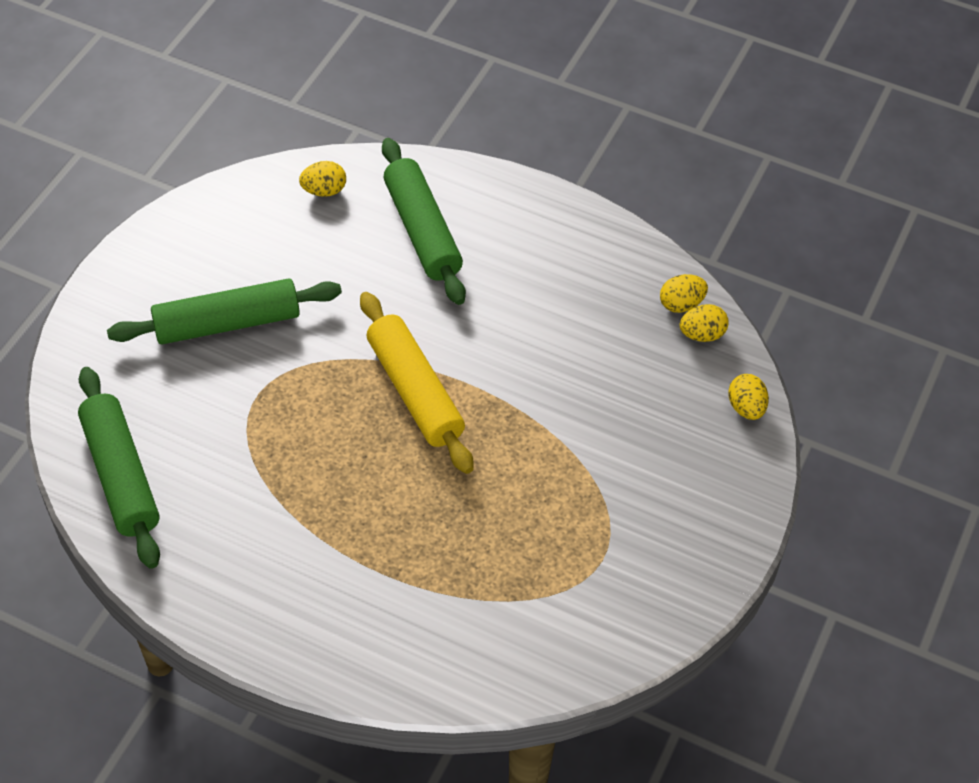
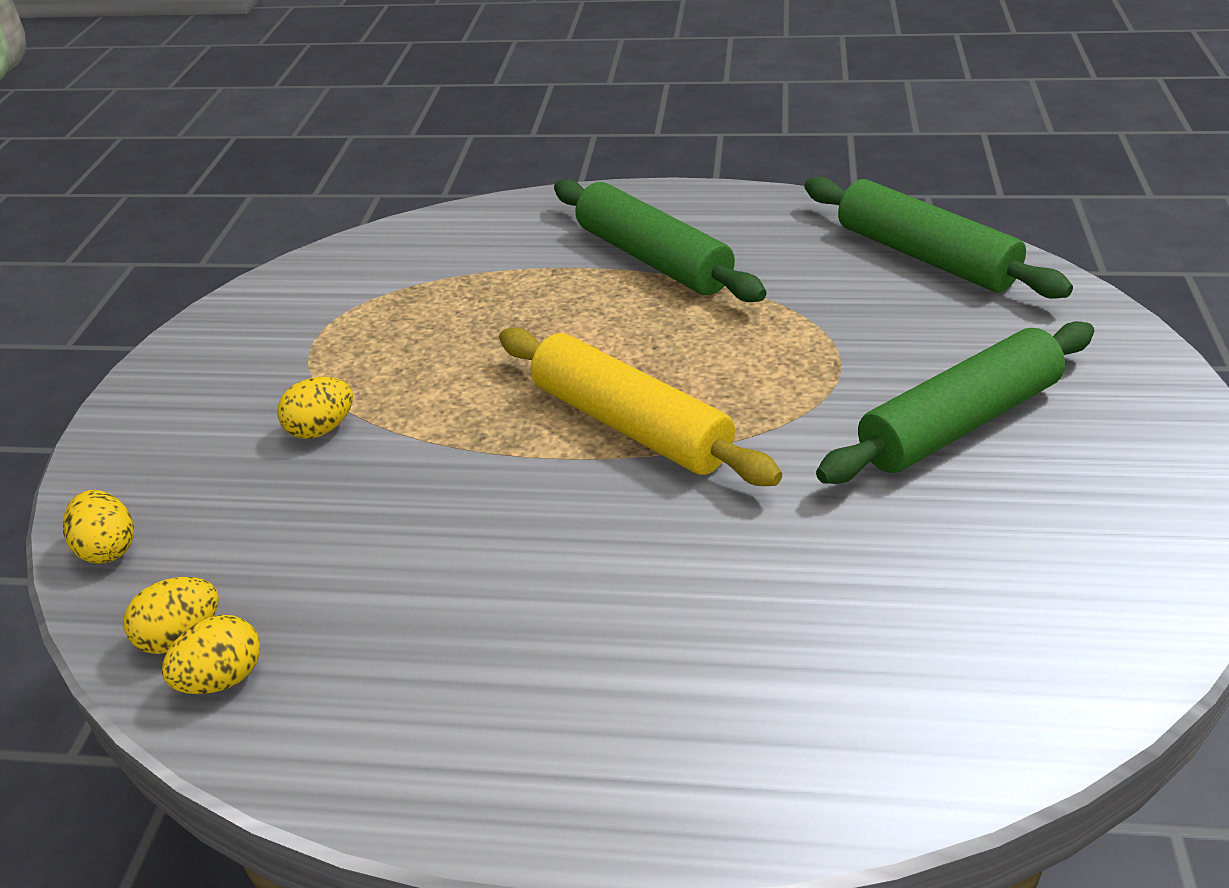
camera: 165 degrees right, 15 degrees down
(324, 191) = (1003, 673): yellow egg -> yellow egg (321, 429)
(422, 231) = (762, 658): green rolling pin -> green rolling pin (652, 259)

